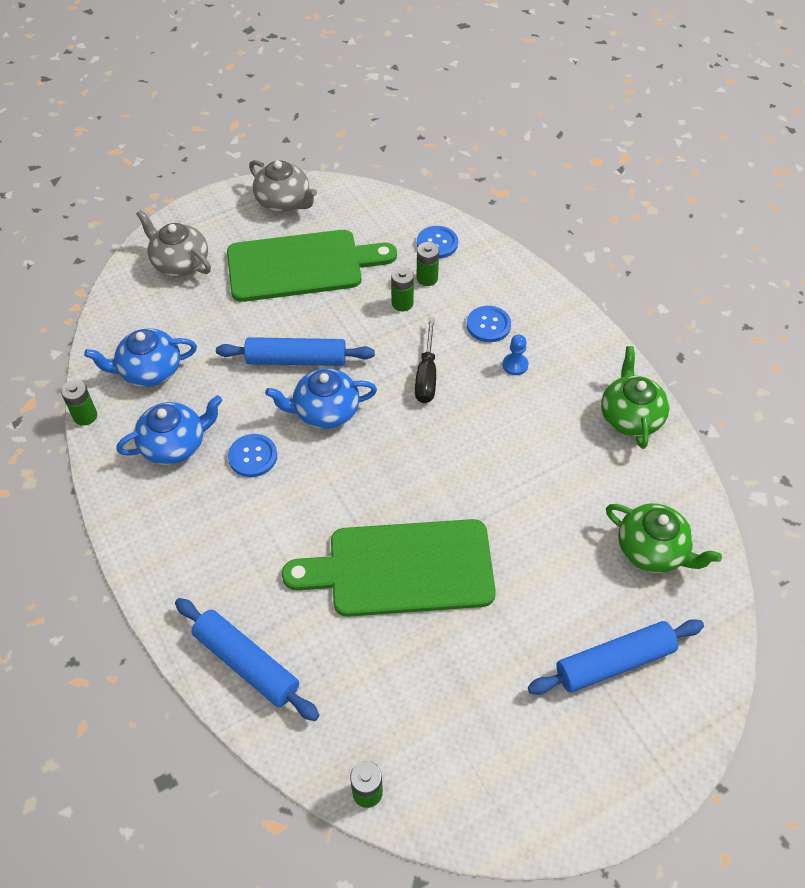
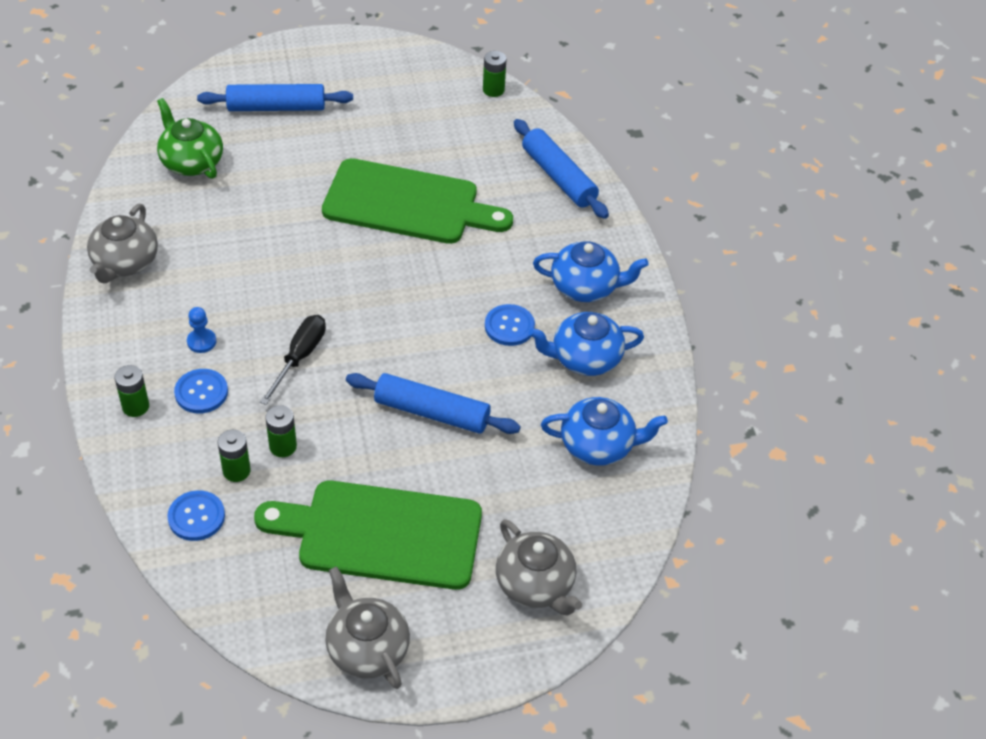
camera: 165 degrees left, 5 degrees down
(85, 416) = (675, 413): green battery -> green battery (135, 406)
(325, 411) = (421, 349): blue teapot -> blue teapot (585, 287)
(630, 416) = (125, 262): green teapot -> grey teapot

